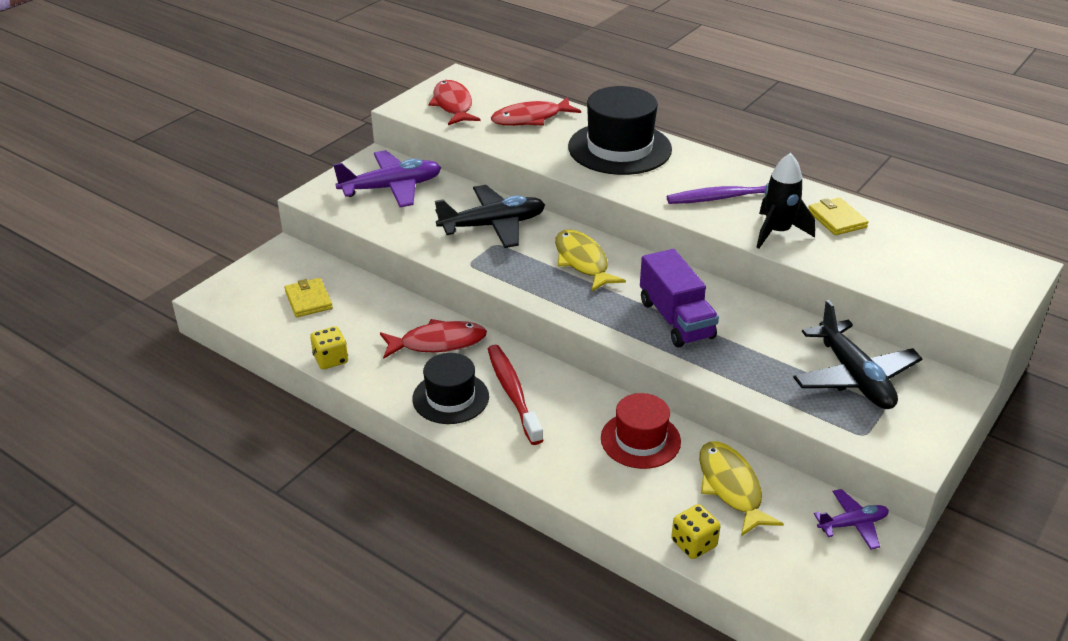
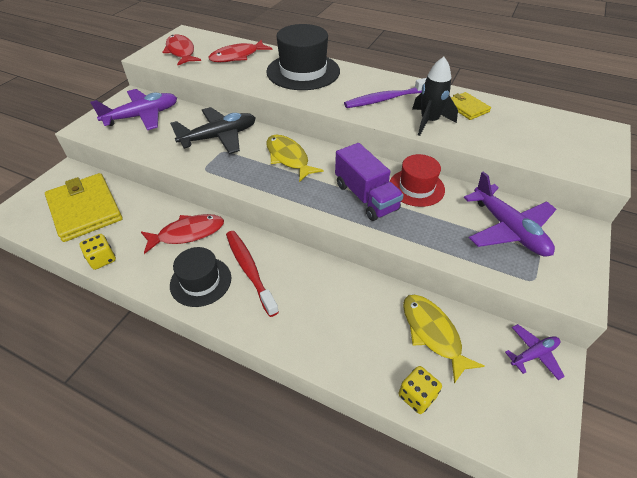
camera: 10 degrees left, 10 degrees up
(308, 300) = (85, 209): yellow wallet -> yellow wallet, size x1.97
(640, 440) = (354, 299): red hat -> red hat (416, 187)
(854, 377) = (508, 229): black plane -> purple plane

